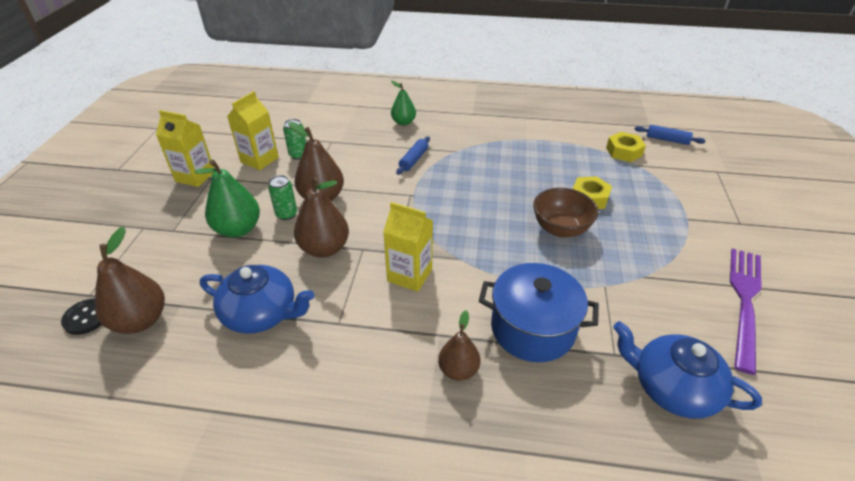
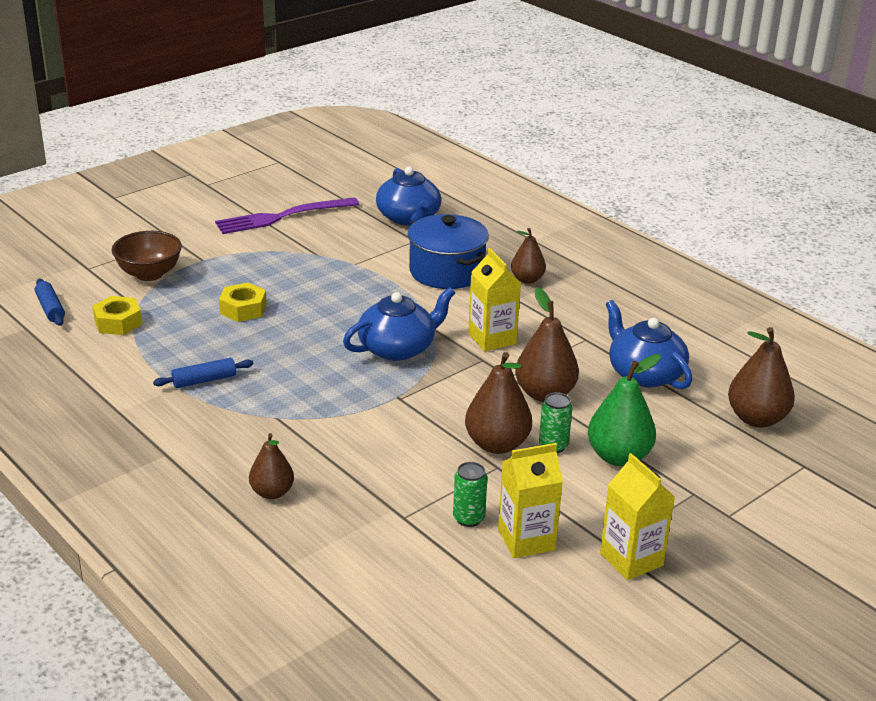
camera: 140 degrees left, 10 degrees down
(86, 317) = (808, 445): black button -> none
(403, 122) = (272, 492): green pear -> brown pear
(414, 160) = (340, 433): blue rolling pin -> blue rolling pin (204, 380)
(459, 227) = (398, 348): none -> blue teapot
(560, 229) = (315, 304): brown bowl -> brown bowl (149, 274)

